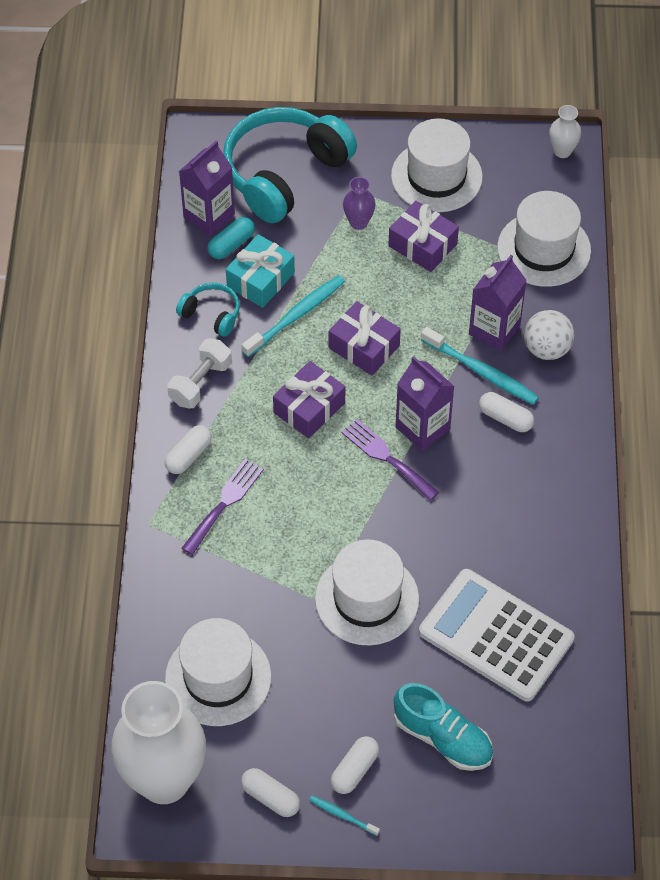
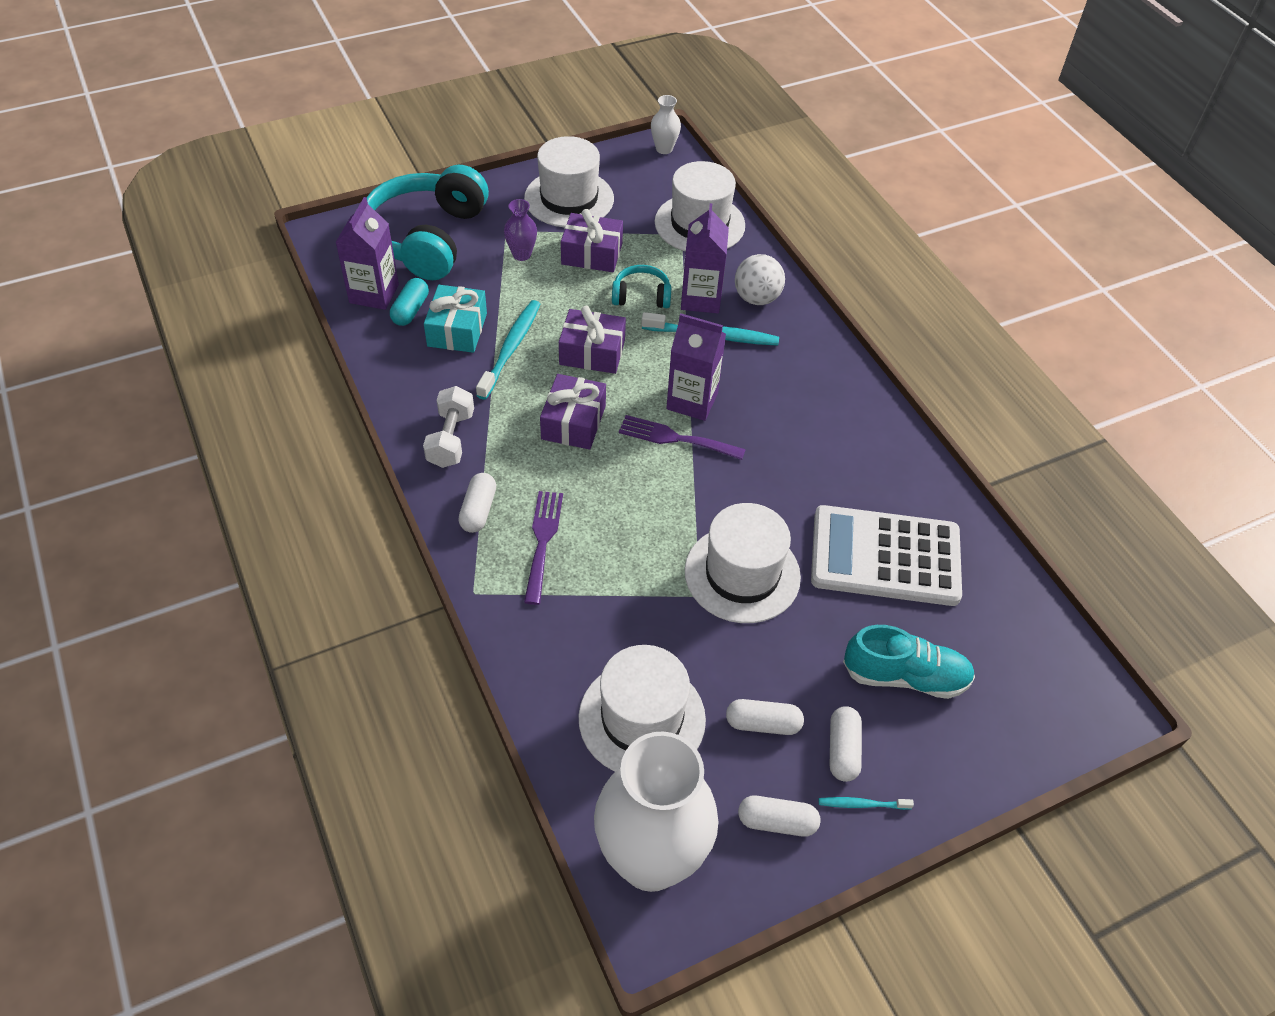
camera: 30 degrees left, 5 degrees down
(211, 314) = (426, 375): turquoise headphones -> turquoise headphones (641, 296)
(505, 418) = (760, 366): white capsule -> white capsule (763, 724)

